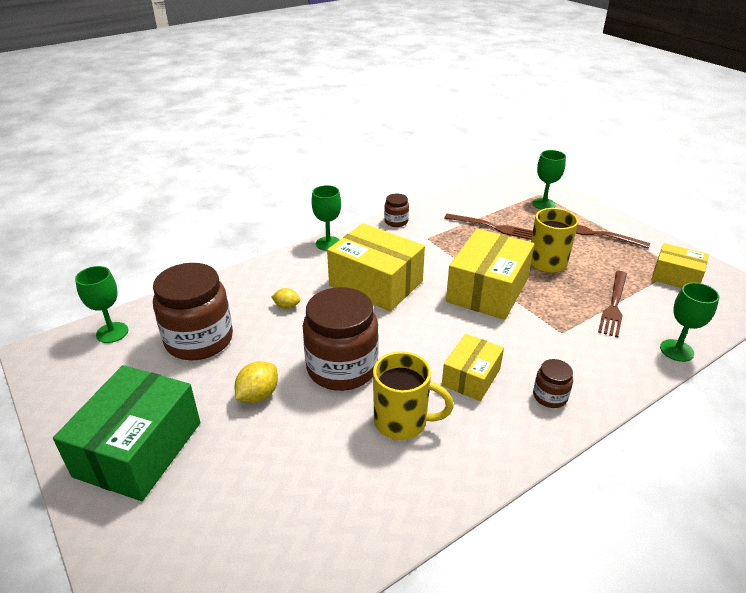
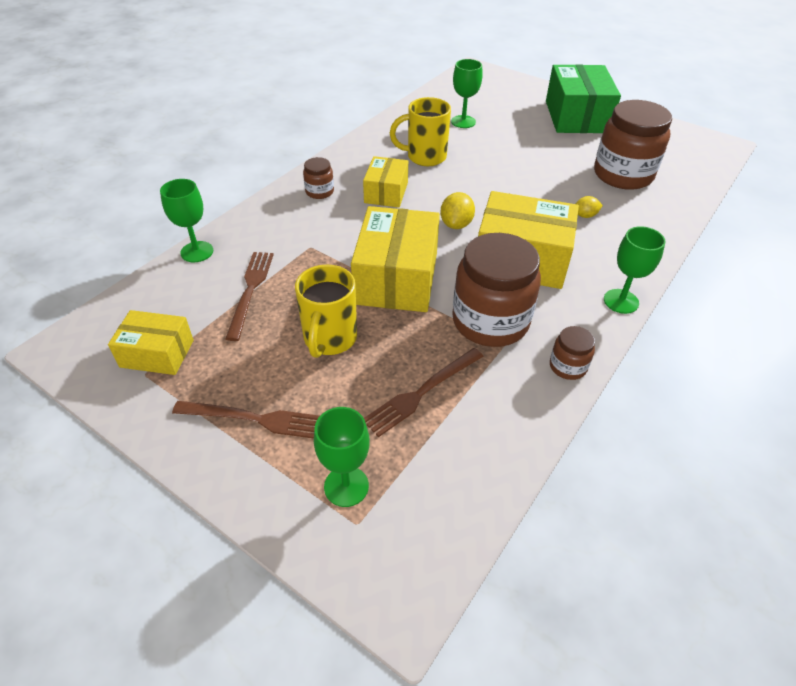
camera: 160 degrees right, 10 degrees up
(112, 332) = (696, 166): green goblet -> green goblet (463, 122)
(258, 395) = (536, 152): yellow lemon -> yellow lemon (456, 224)
(342, 368) = (492, 179): brown jar -> brown jar (490, 321)
(492, 227) = (422, 392): brown fork -> brown fork turned 45 degrees counterclockwise

